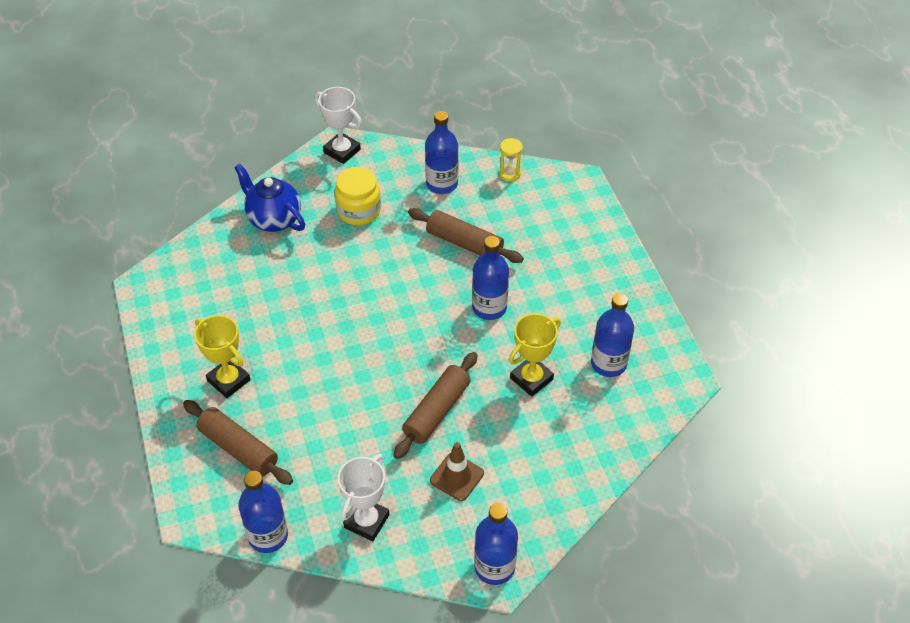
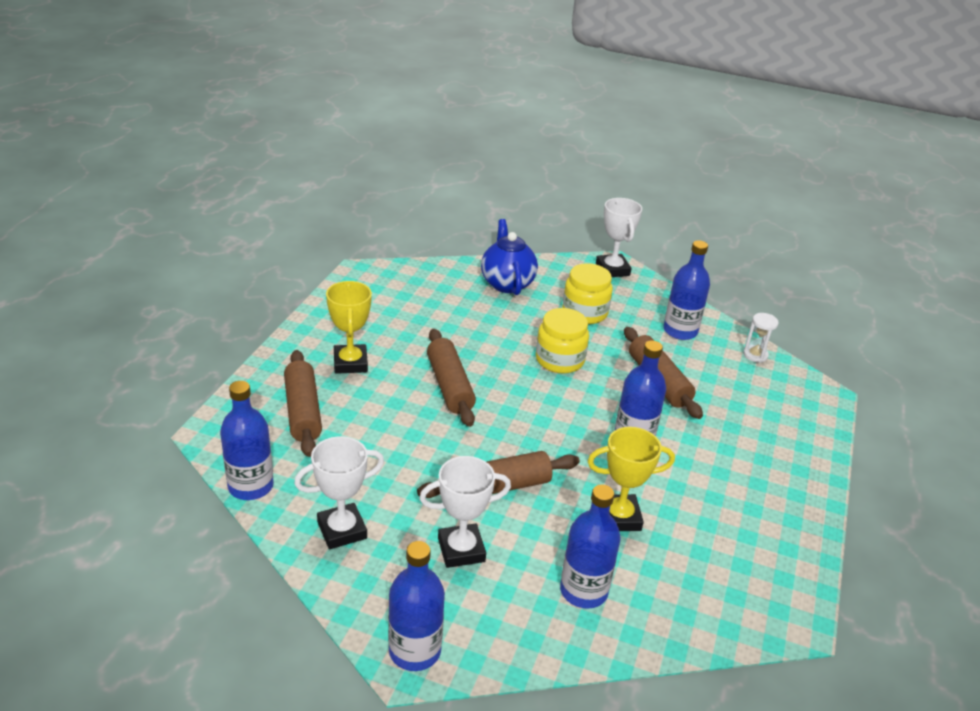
camera: 35 degrees right, 15 degrees down
(323, 349) = (449, 386): none -> brown rolling pin
(380, 270) = (560, 360): none -> yellow jar
(457, 477) = (461, 550): brown traffic cone -> white trophy
(510, 173) = (755, 355): yellow hourglass -> white hourglass
(608, 363) = (715, 553): blue bottle -> blue bottle (583, 591)

